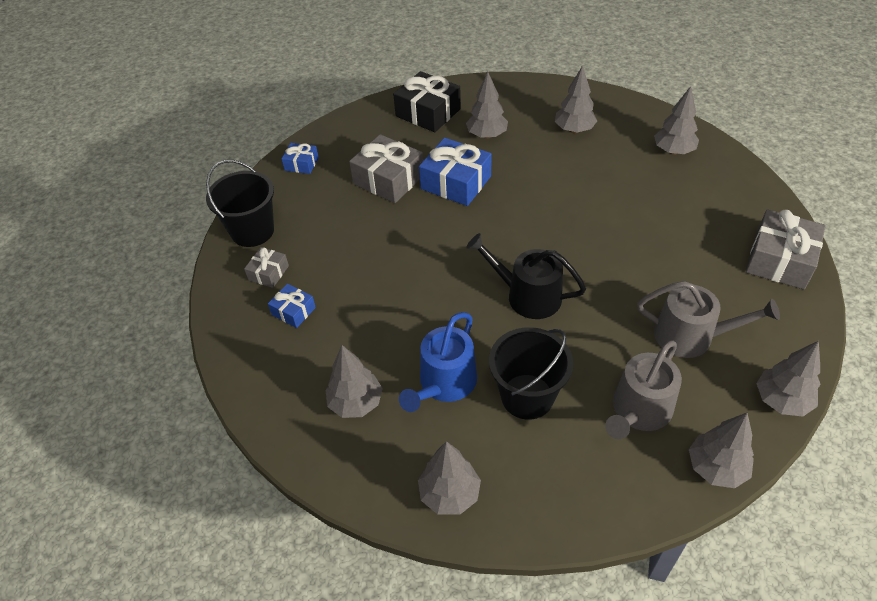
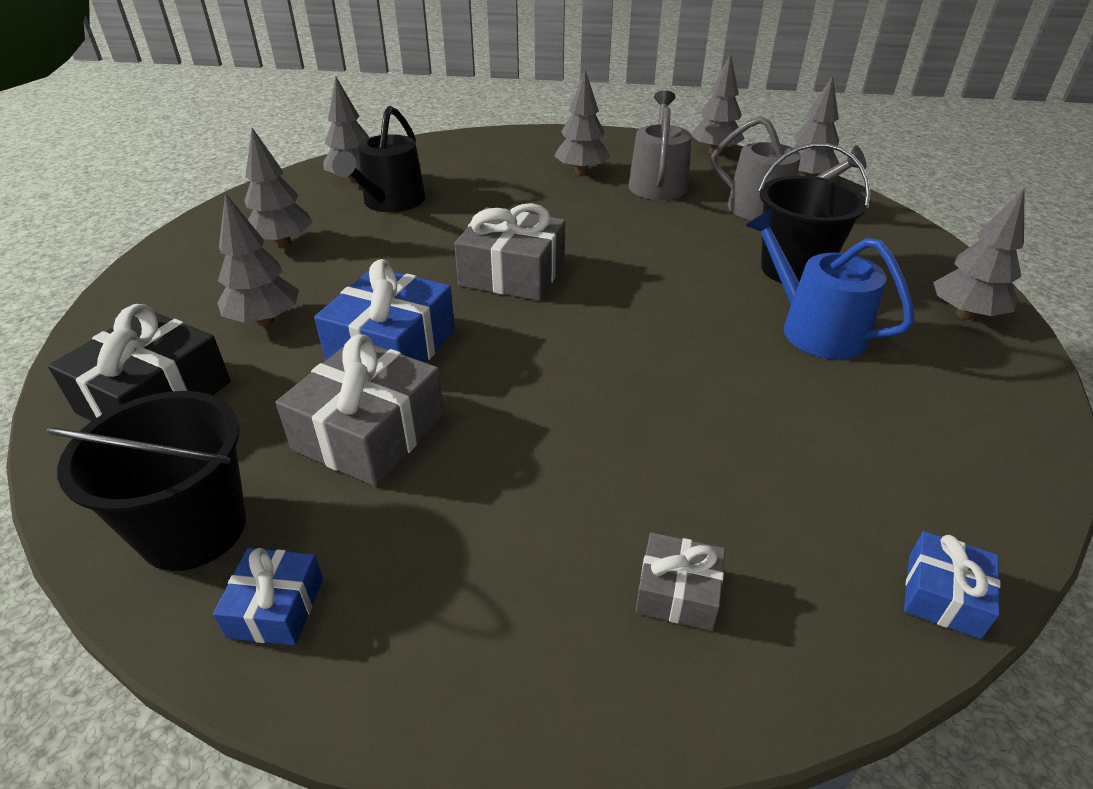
camera: 100 degrees left, 10 degrees down
(252, 231) = (544, 666): black bucket -> black bucket (194, 529)
(293, 311) = (765, 522): blue gift -> blue gift (943, 595)
(356, 403) = (903, 407): grey tree -> grey tree (581, 172)
(444, 383) = (814, 329): blue watering can -> blue watering can turned 150 degrees counterclockwise
(527, 296) = (634, 273): black watering can -> black watering can (390, 202)
(779, 260) = (540, 142): grey gift -> grey gift (512, 273)

